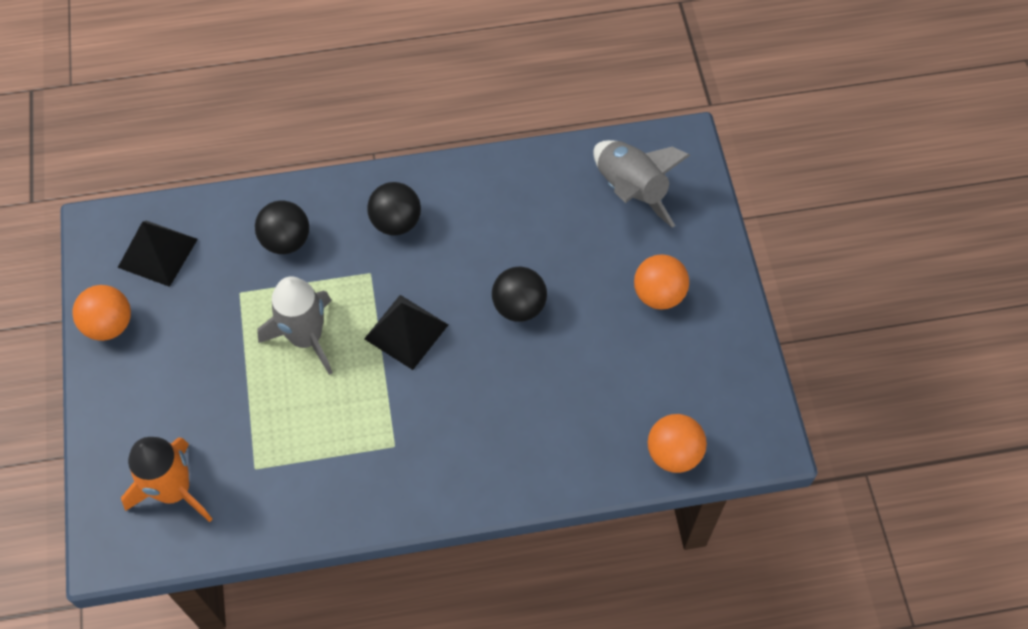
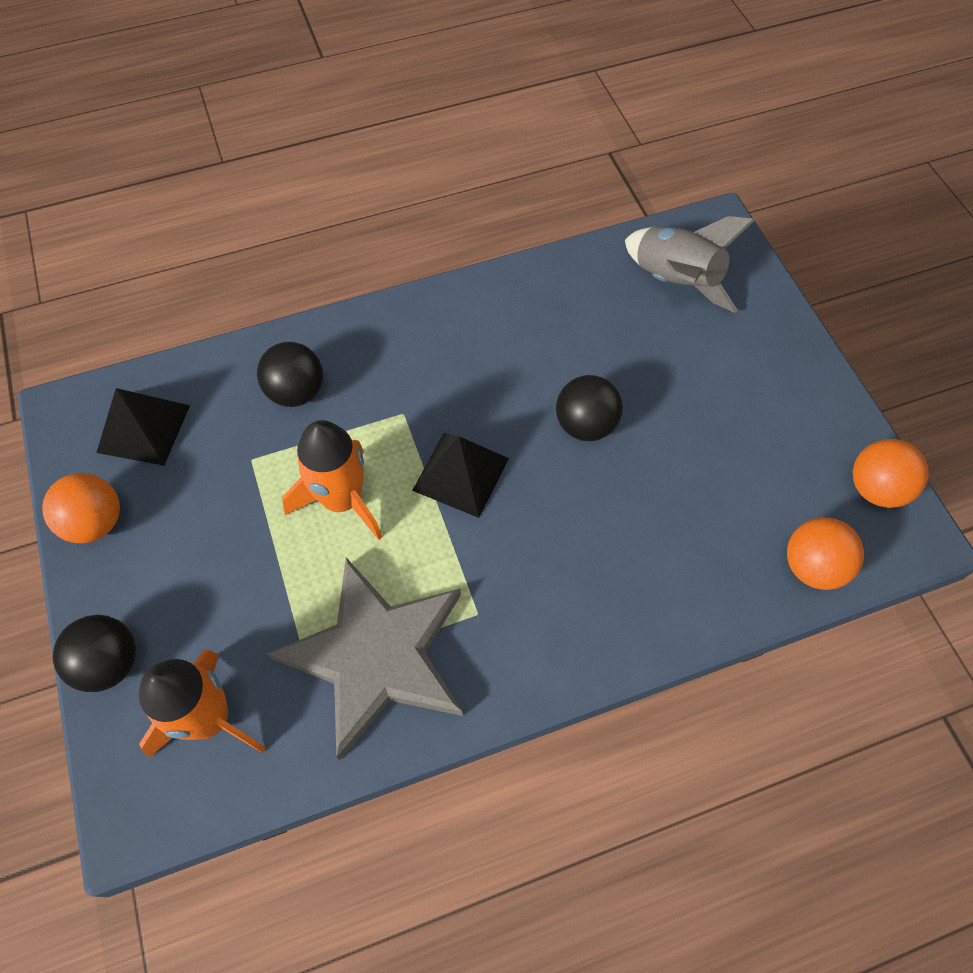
camera: 10 degrees left, 0 degrees up
(306, 338) = (342, 500): grey rocket -> orange rocket
(309, 465) = (376, 656): none -> grey star
(396, 222) = (421, 353): black ball -> black ball (109, 663)
(658, 294) = (739, 388): orange ball -> orange ball (876, 488)

